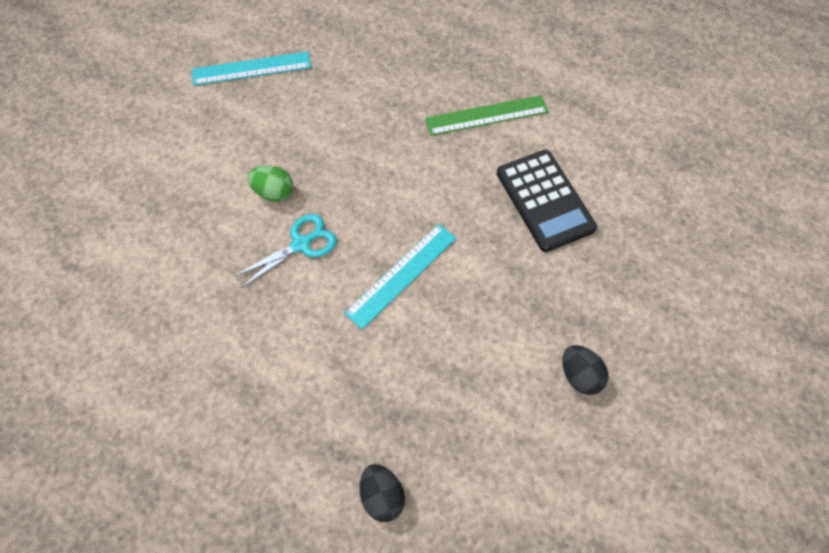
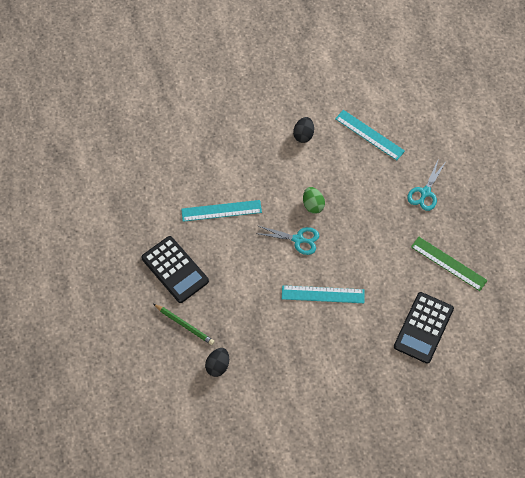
camera: 50 degrees right, 0 degrees up
(167, 303) = (221, 210): none -> turquoise ruler
(184, 436) = (175, 269): none -> black calculator
(279, 493) = (184, 325): none -> green pencil
(378, 71) = (425, 192): none -> turquoise scissors
(580, 376) = (343, 408): black egg -> black egg (303, 135)

